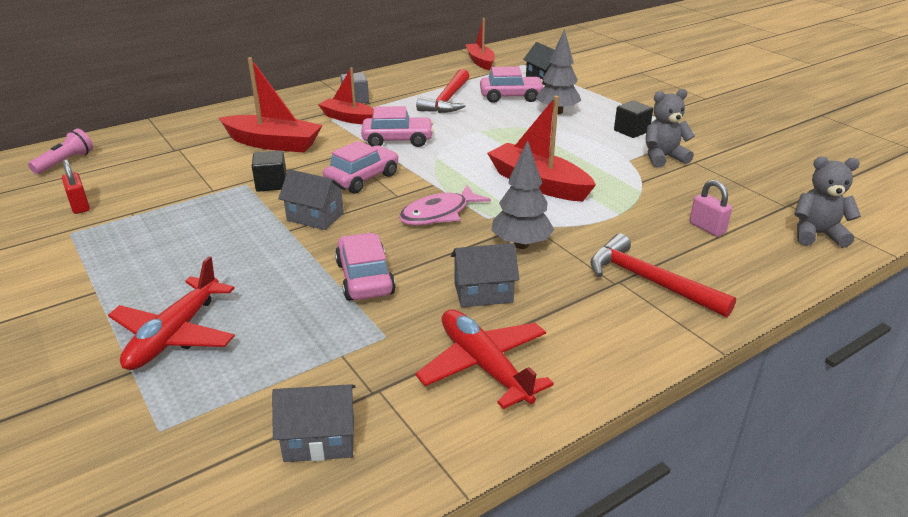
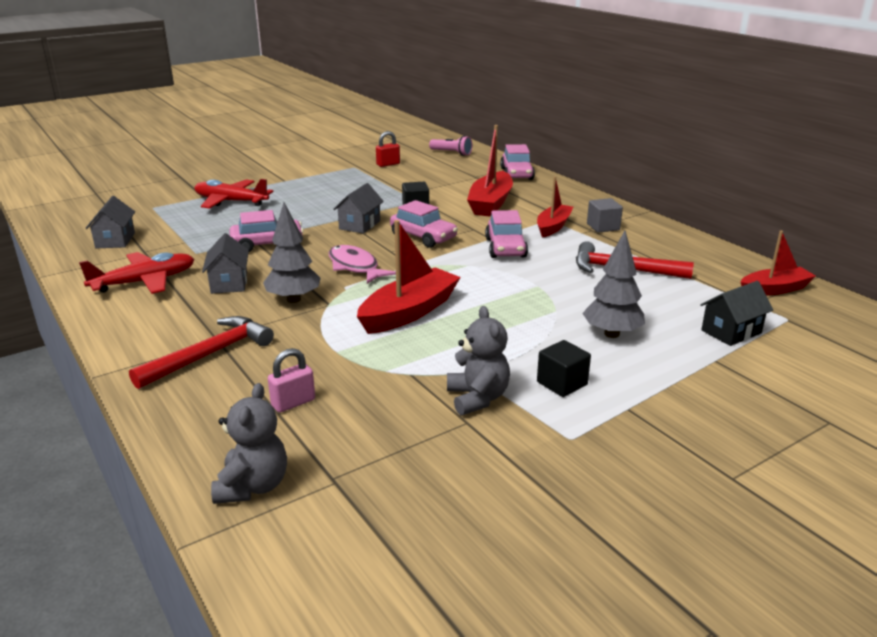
camera: 90 degrees right, 5 degrees down
(511, 97) = (651, 306): pink car -> pink car (516, 174)

